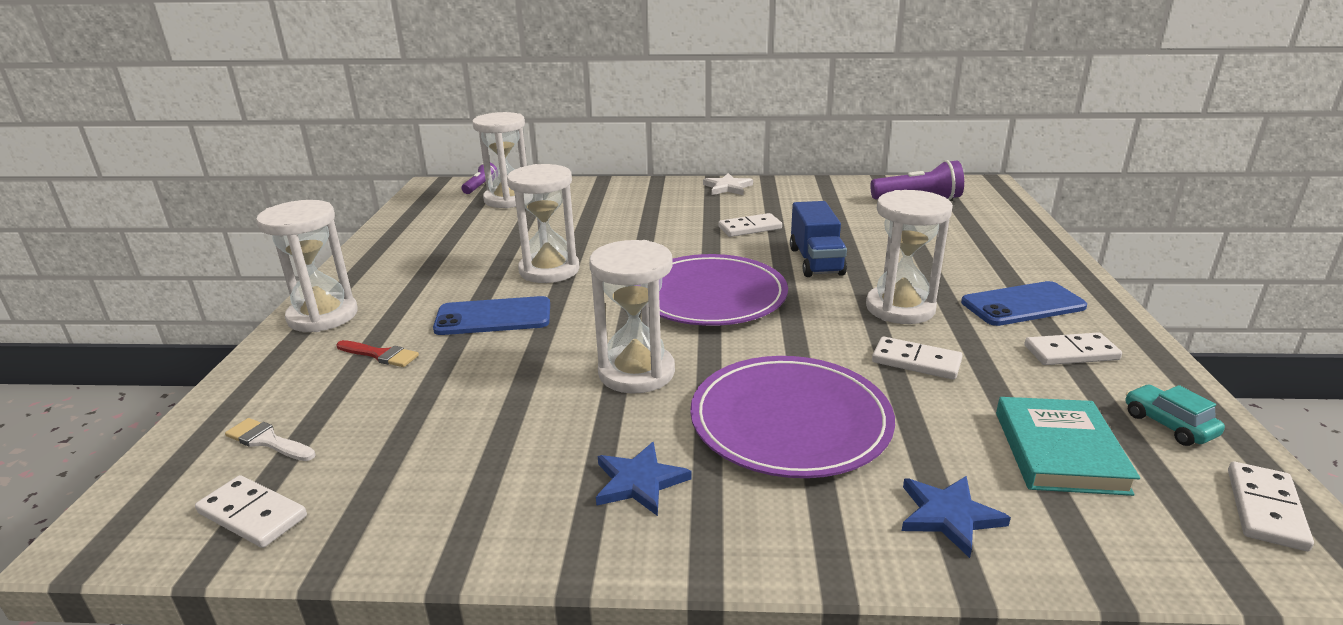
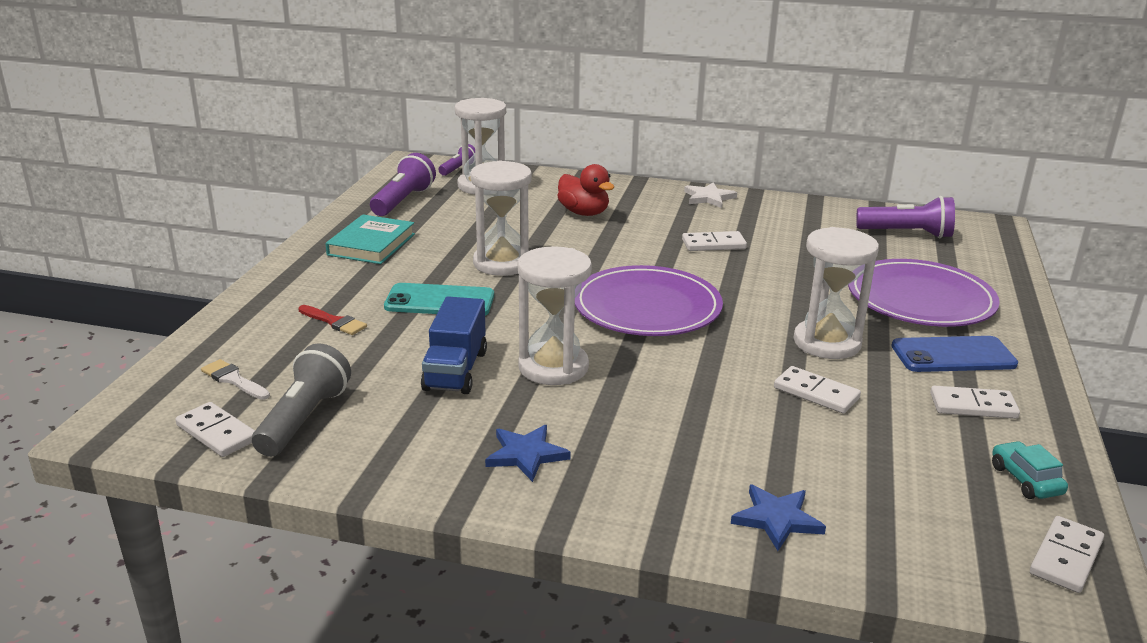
camera: 10 degrees right, 0 degrees up
(323, 316) = (290, 281): white hourglass -> none
(362, 479) = (304, 419): none -> grey flashlight
(431, 222) = (403, 201): none -> purple flashlight
(493, 317) = (439, 301): blue phone -> turquoise phone
(615, 213) = (584, 213): none -> red duck
(790, 421) = (674, 426): purple plate -> purple plate (920, 299)
(816, 261) = (765, 286): blue truck -> blue truck (455, 370)
(1059, 451) = (906, 486): turquoise book -> turquoise book (371, 244)

